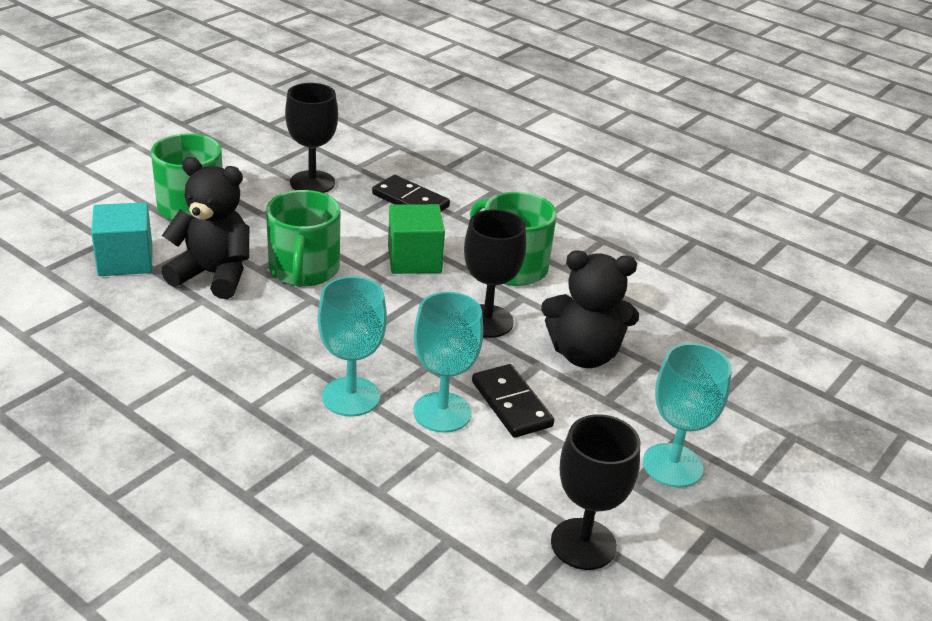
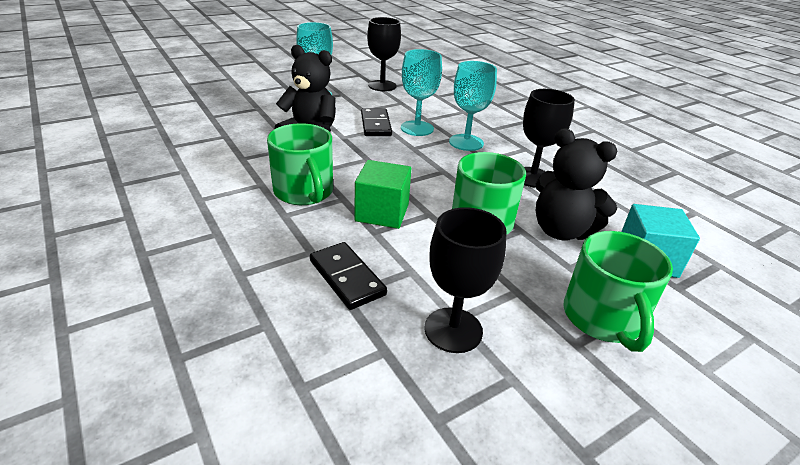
camera: 160 degrees left, 0 degrees up
(487, 321) = (356, 161): black goblet -> black goblet (532, 177)

